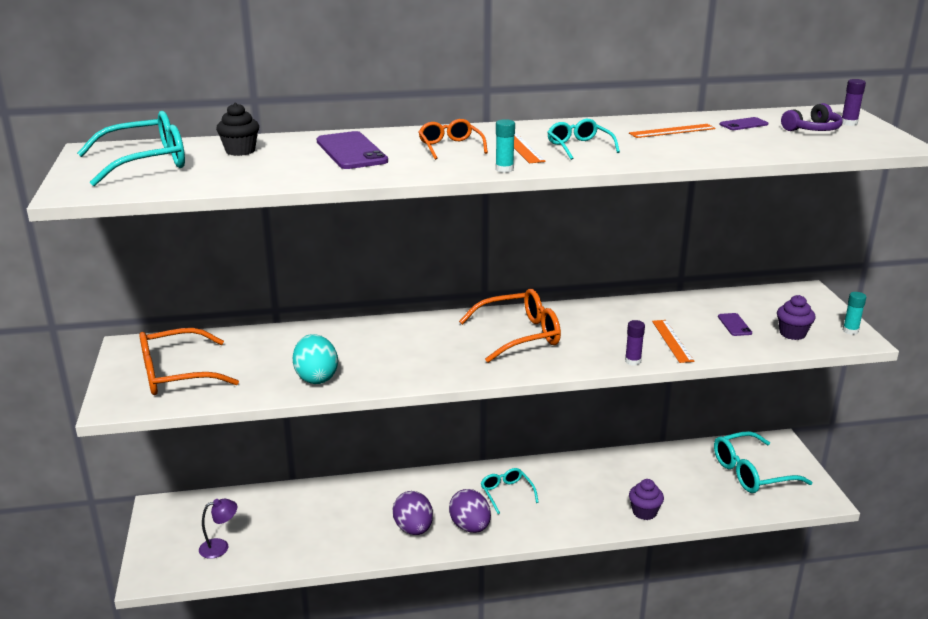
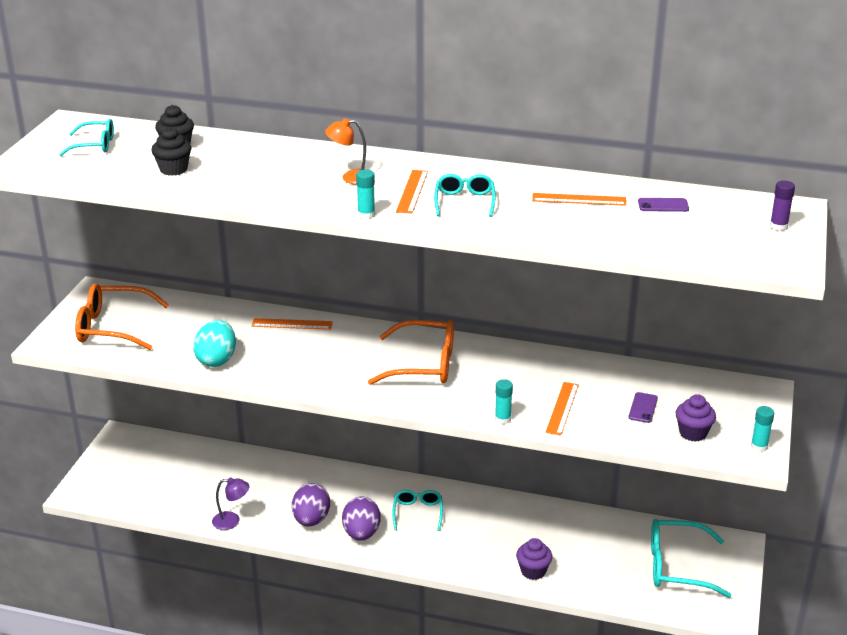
camera: 25 degrees right, 5 degrees up
(146, 163) = (95, 145): turquoise glasses -> turquoise glasses, size x0.58
(220, 547) = (145, 485): purple lamp -> purple lamp (232, 521)
(260, 167) = (173, 169): none -> black cupcake
(351, 151) = (263, 165): purple phone -> none
(363, 331) = (292, 324): none -> orange ruler
(450, 147) = (351, 177): orange glasses -> orange lamp
(633, 361) = (503, 419): purple glue stick -> turquoise glue stick
(813, 129) = (726, 227): purple headphones -> none

